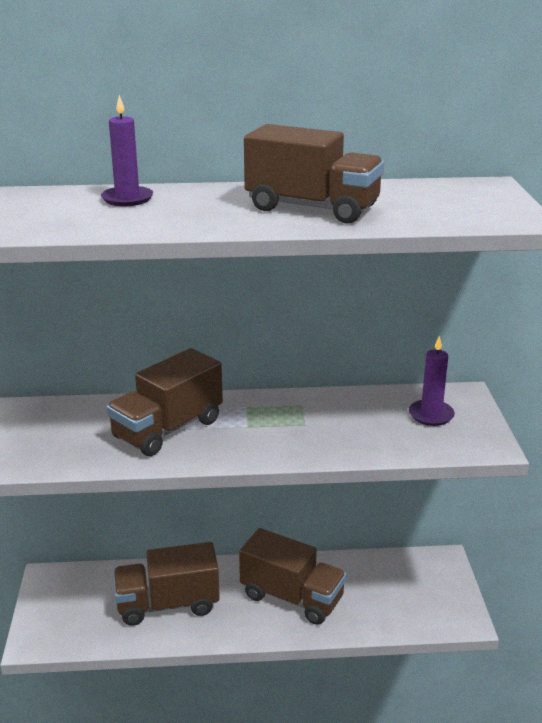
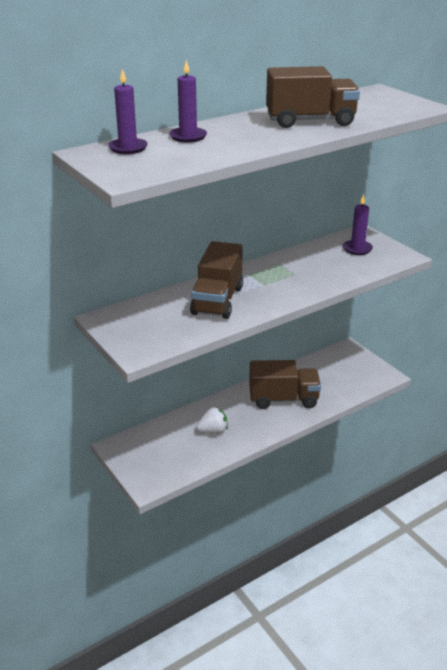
camera: 30 degrees left, 5 degrees up
(38, 199) = (128, 148): none -> purple candle
(168, 604) = (213, 431): brown truck -> white strawberry

